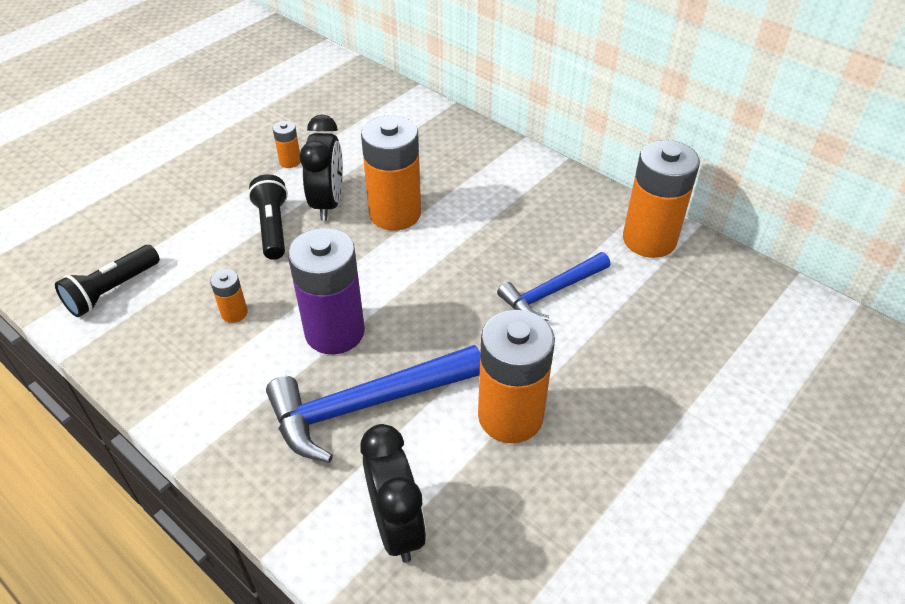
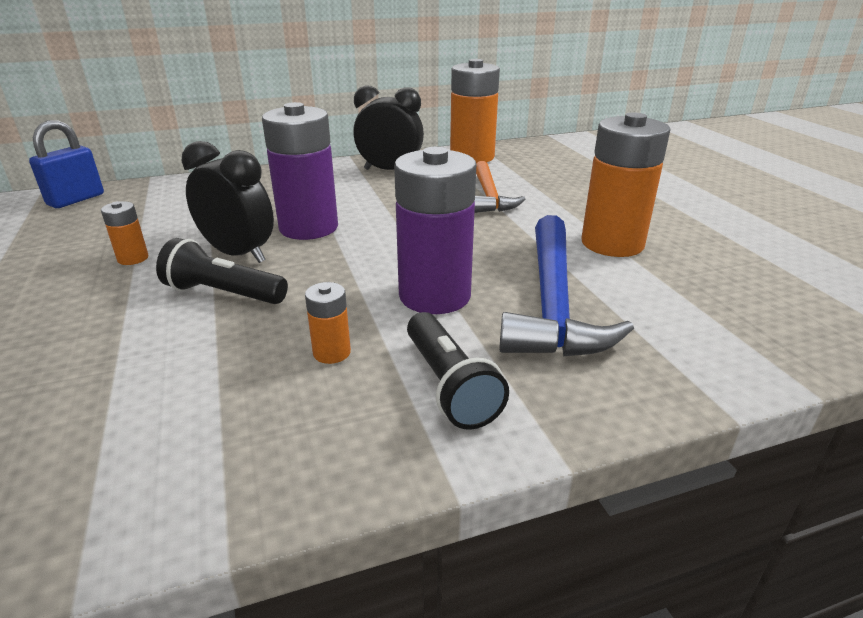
camera: 60 degrees left, 15 degrees down
(112, 291) = (143, 458): black flashlight -> black flashlight (449, 385)
(351, 80) = (76, 199): none -> blue padlock
(395, 213) = (308, 227): orange battery -> purple battery
(396, 526) = (717, 324): black clock -> black clock (390, 171)
(551, 292) = (489, 196): blue hammer -> orange hammer

